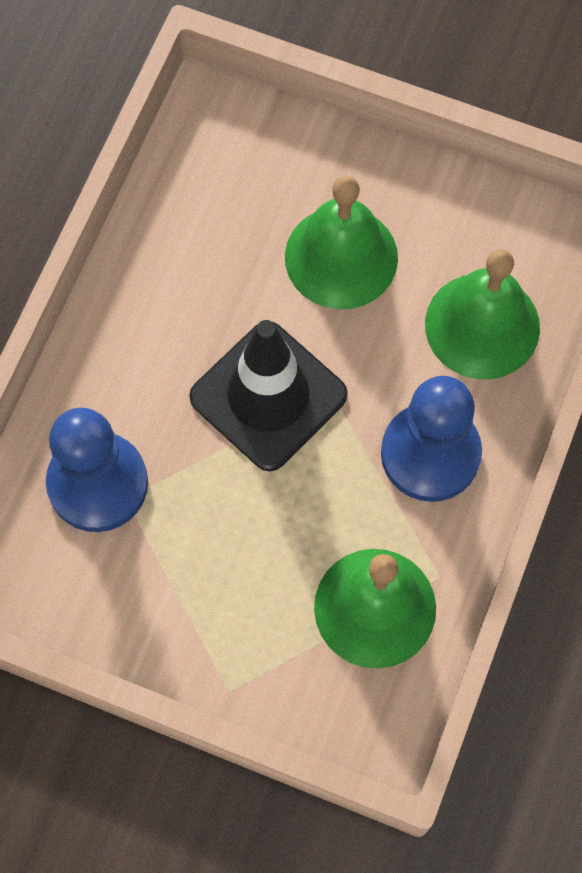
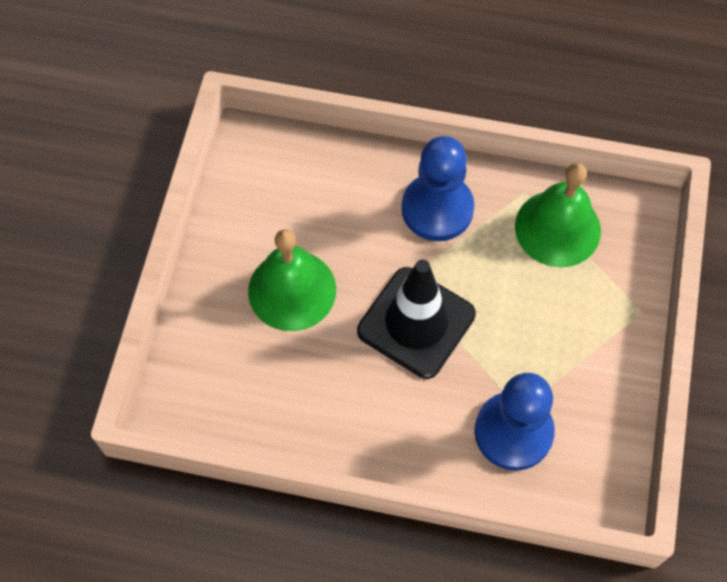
camera: 100 degrees left, 5 degrees down
(482, 325) = (331, 188): green bell -> none

